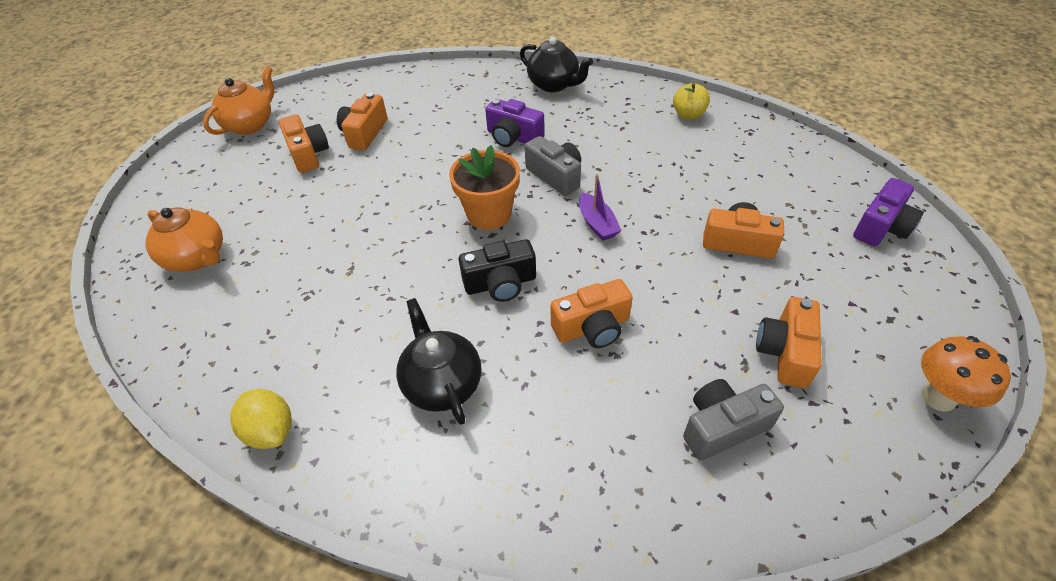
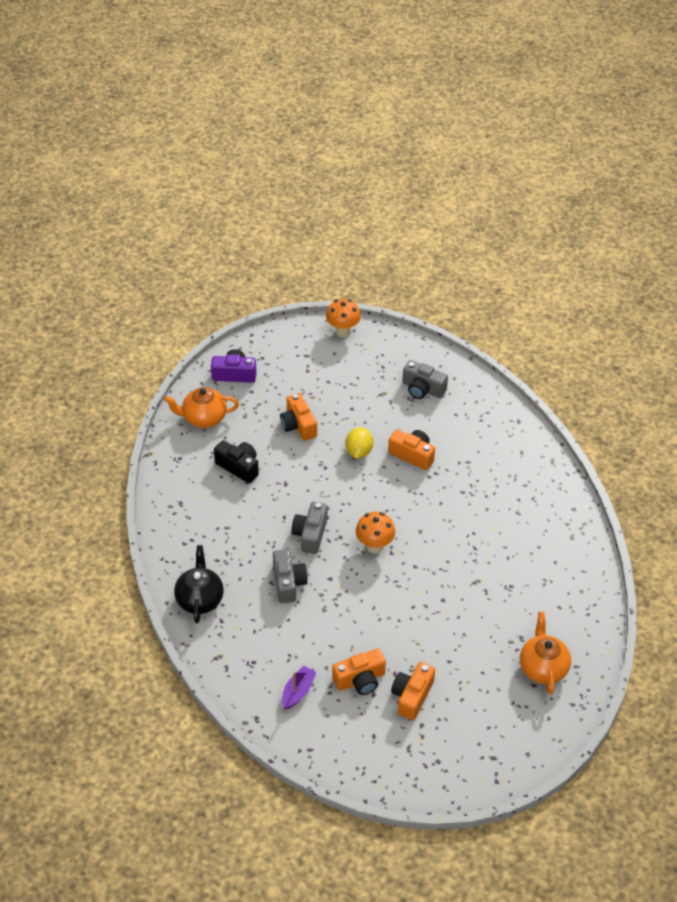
camera: 130 degrees left, 0 degrees up
(250, 125) = (417, 772): orange teapot -> orange teapot (204, 418)
(271, 430) = (580, 535): yellow lemon -> yellow lemon (359, 451)
(442, 383) = (497, 491): black teapot -> none
(489, 214) = (374, 546): orange flower pot -> orange mushroom
(500, 283) = (420, 507): black camera -> black camera (239, 467)
(513, 137) = (288, 583): purple camera -> grey camera
(597, 224) = (337, 491): purple boat -> purple boat (298, 691)
(688, 115) = (181, 498): yellow apple -> none
(785, 352) = (362, 383): orange camera -> none

